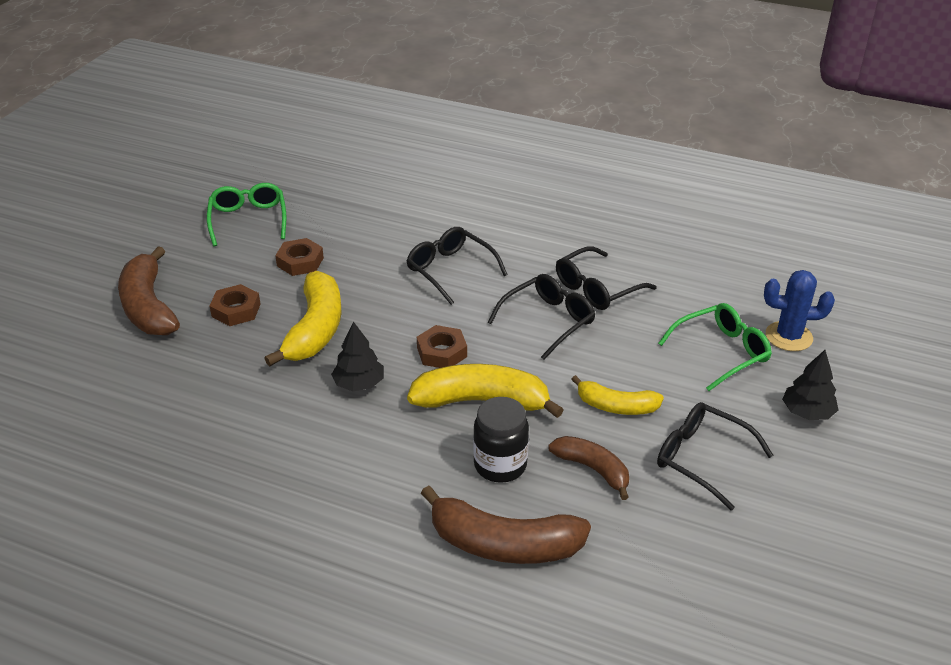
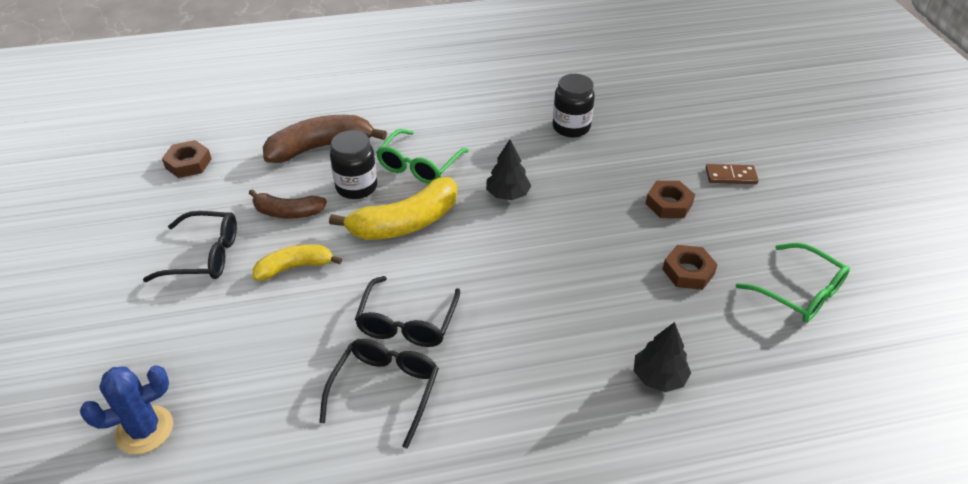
camera: 145 degrees right, 5 degrees up
(148, 307) = (730, 176): brown banana -> brown domino
(204, 426) = (571, 127): none -> black jar
(315, 329) = (590, 218): yellow banana -> none
(441, 352) = (473, 246): brown nut -> brown nut (188, 163)
(450, 270) = (549, 334): black glasses -> none
(721, 352) = (216, 370): green glasses -> green glasses (419, 165)
(807, 412) = (115, 340): black tree -> black tree (659, 377)

